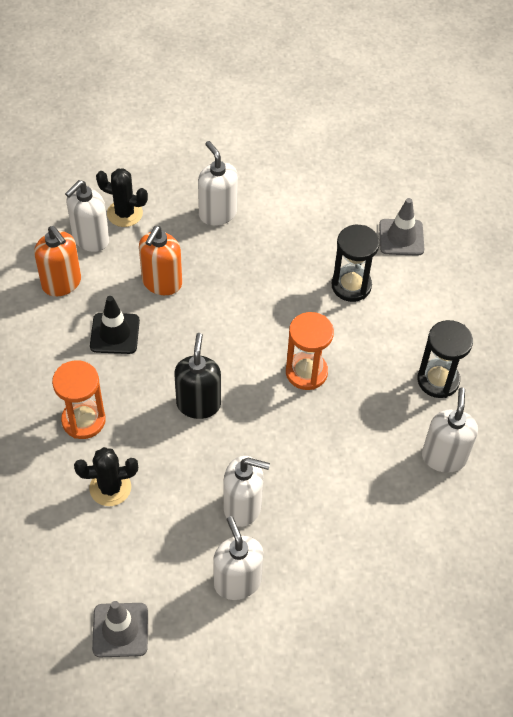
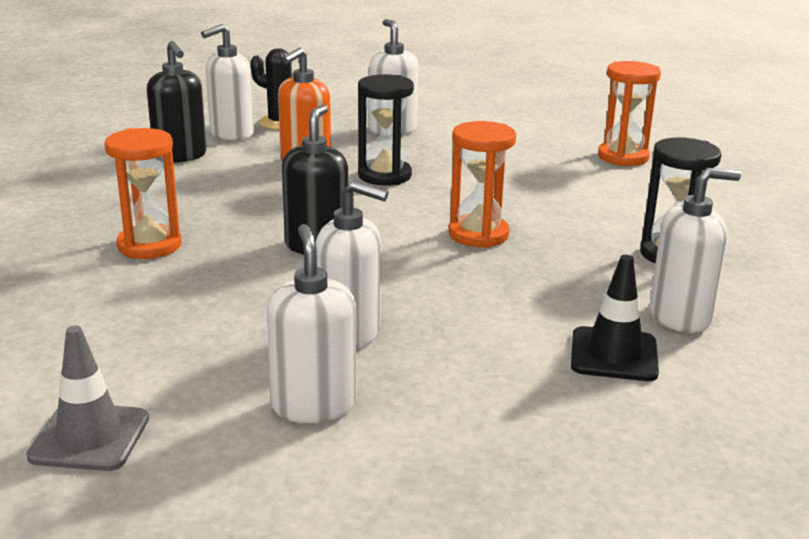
camera: 10 degrees right, 30 degrees down
(62, 283) = (180, 156): orange soap dispenser -> black soap dispenser
(110, 488) = (155, 300): black cactus -> none
(115, 333) = (228, 190): black traffic cone -> black traffic cone (614, 355)
(351, 286) = (552, 181): black hourglass -> black hourglass (384, 176)
(401, 237) = (623, 157): grey traffic cone -> orange hourglass
(443, 457) = (680, 316): white soap dispenser -> white soap dispenser turned 60 degrees clockwise

